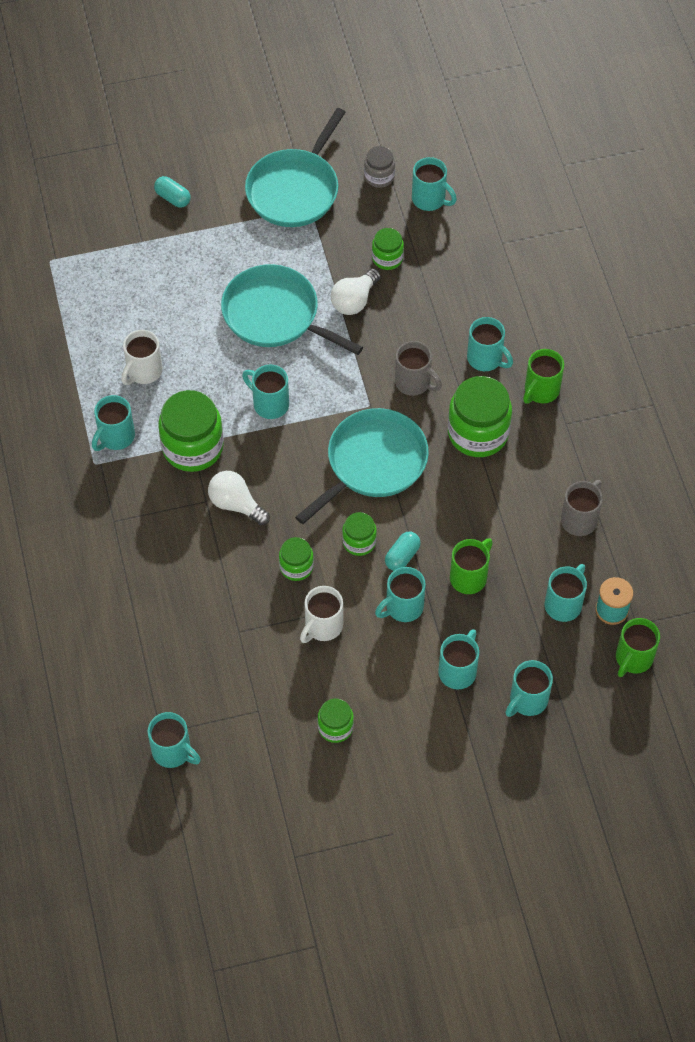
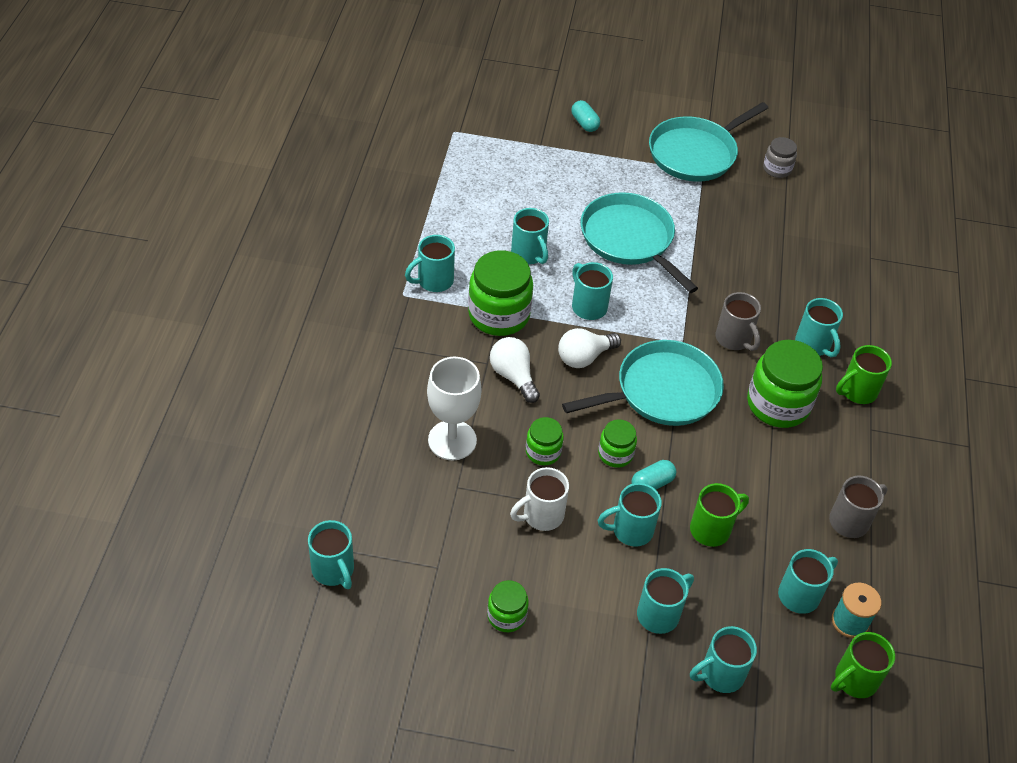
camera: 20 degrees right, 10 degrees down
(143, 372) = (487, 240): white mug -> none
(212, 590) = (452, 440): none -> white goblet
(354, 301) = (708, 254): white light bulb -> white light bulb (584, 357)
(387, 258) = (755, 232): green jar -> none
(430, 199) = (816, 201): turquoise mug -> turquoise mug (529, 254)

